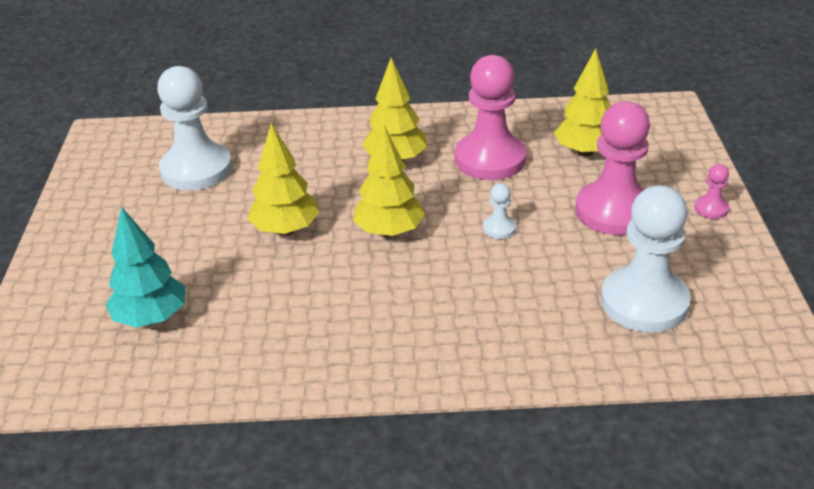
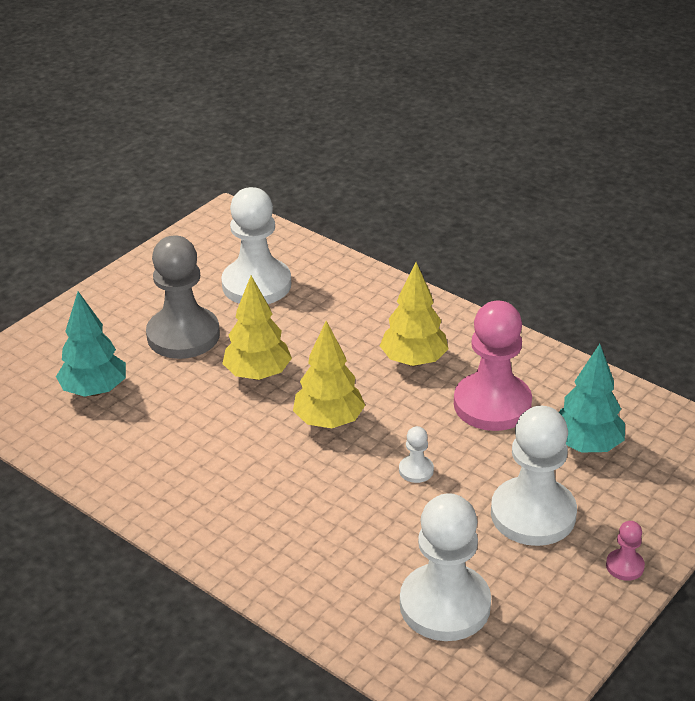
camera: 40 degrees right, 0 degrees up
(180, 235) = (183, 335): none -> grey pawn
(585, 152) = (586, 445): yellow tree -> turquoise tree
(614, 211) = (533, 514): pink pawn -> white pawn

